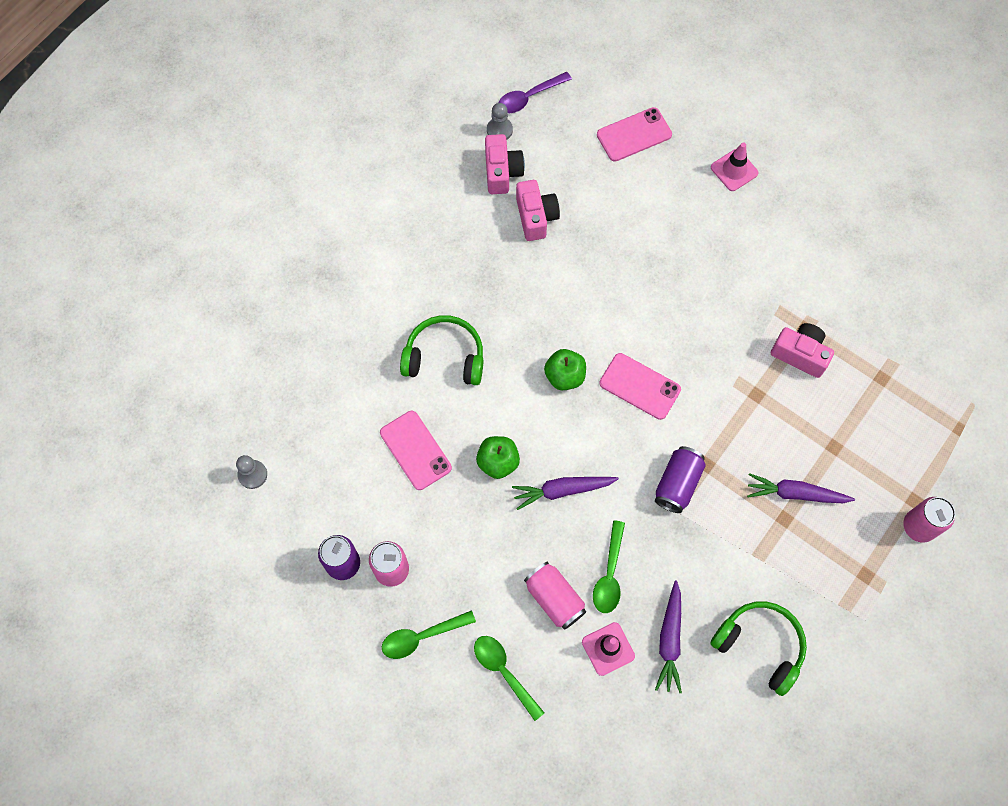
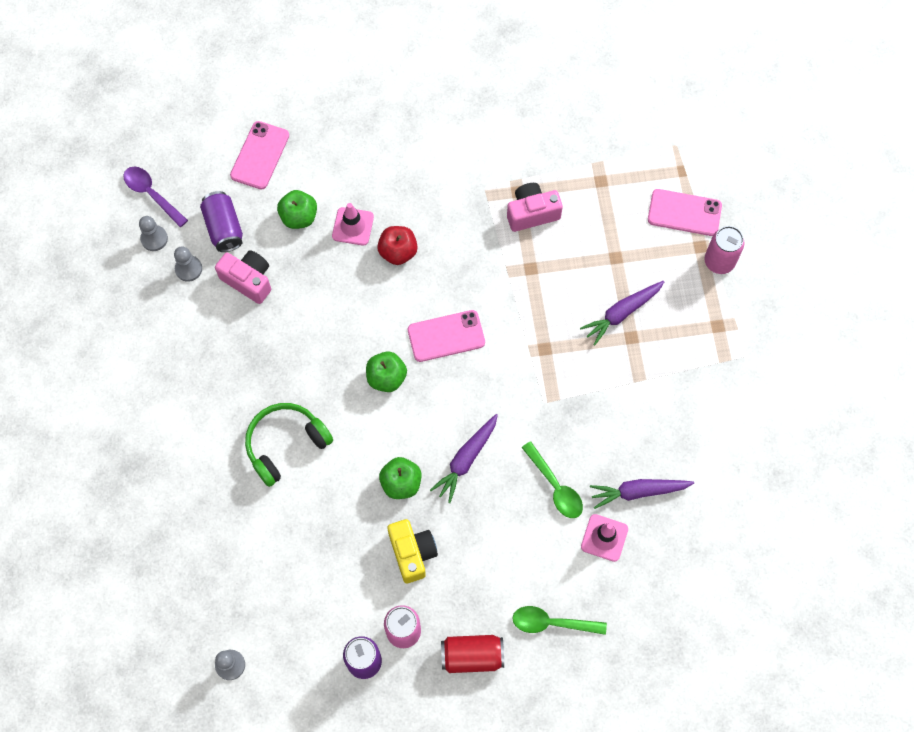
camera: 45 degrees left, 0 degrees up
(415, 450) = (333, 531): pink phone -> pink phone (684, 213)
(421, 637) = (472, 656): green spoon -> red can
(455, 520) = (412, 553): none -> yellow camera
(502, 172) = (188, 269): pink camera -> grey pawn
(529, 97) = (151, 194): purple spoon -> purple spoon turned 120 degrees clockwise
(554, 598) = (535, 539): pink can -> none
(618, 203) = (299, 217): none -> green apple
(666, 292) = (398, 252): none -> red apple
(670, 640) = (638, 492): purple carrot -> purple carrot turned 120 degrees clockwise
(677, 484) = (539, 380): purple can -> purple can (224, 228)
(734, 170) = (358, 120): pink traffic cone -> pink traffic cone (353, 226)
(760, 645) = (698, 438): green headphones -> none

